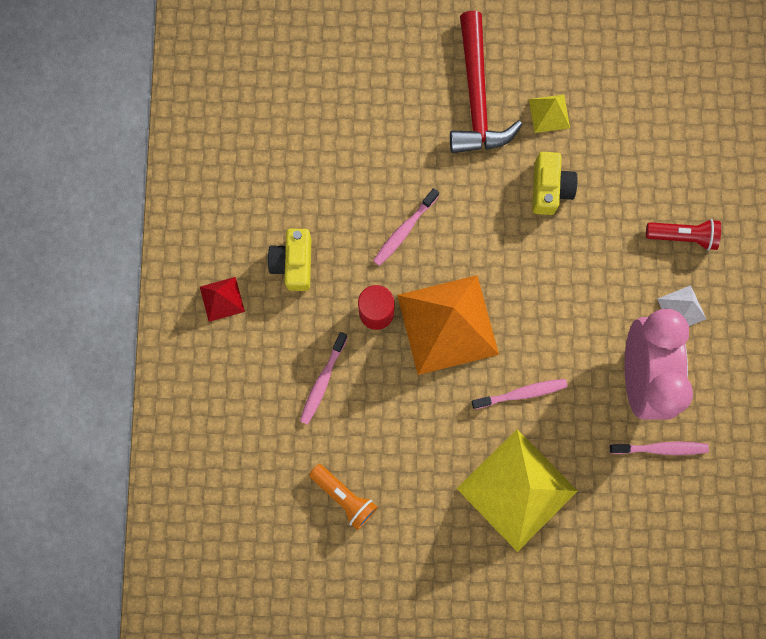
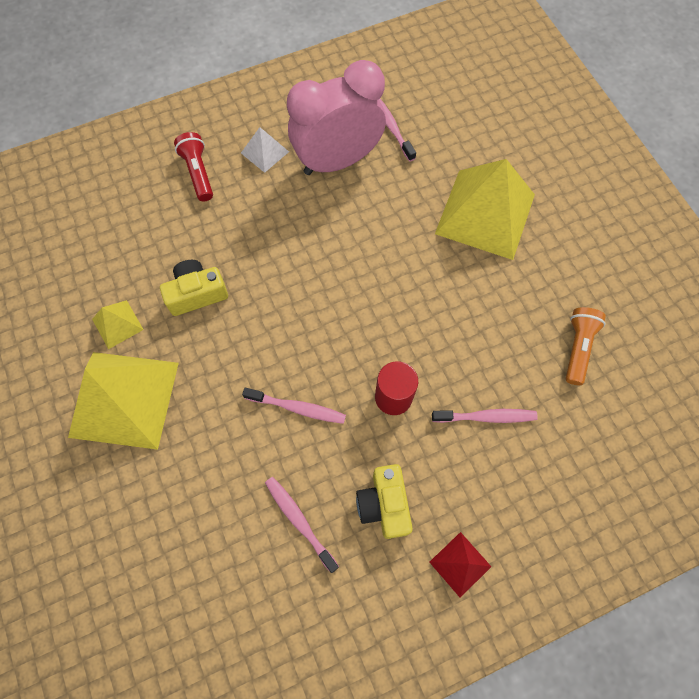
camera: 115 degrees left, 10 degrees down
(293, 263) = (384, 504): yellow camera -> yellow camera turned 105 degrees clockwise
(447, 324) = (372, 328): orange pyramid -> none
(476, 97) = (124, 399): red hammer -> yellow pyramid
(521, 393) = (402, 242): pink toothbrush -> pink toothbrush (299, 521)

